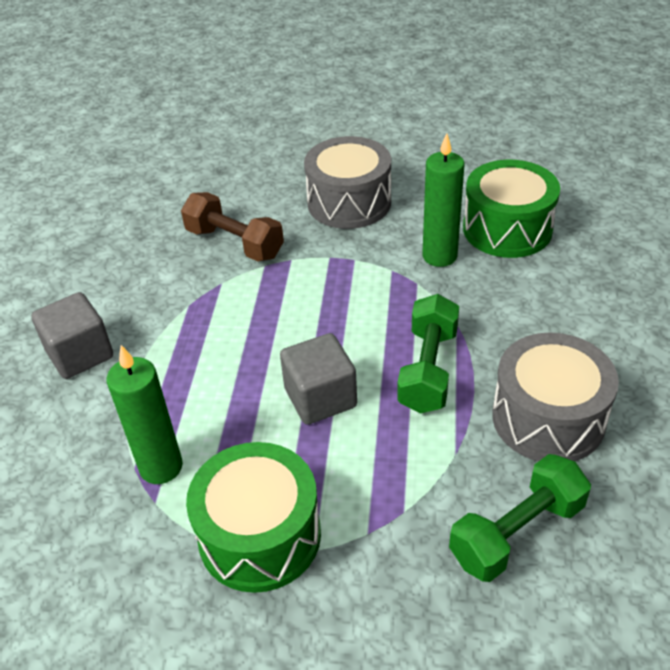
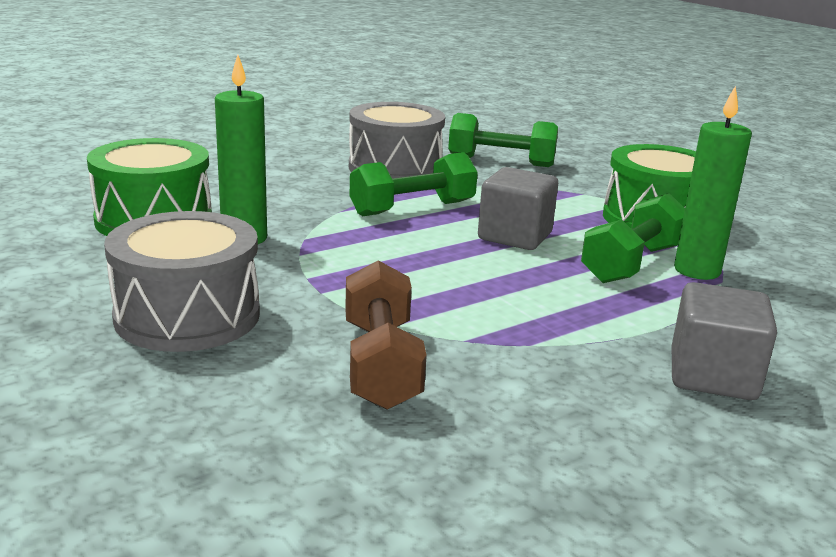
camera: 135 degrees left, 20 degrees down
(211, 434) = (632, 264): none -> green dumbbell

